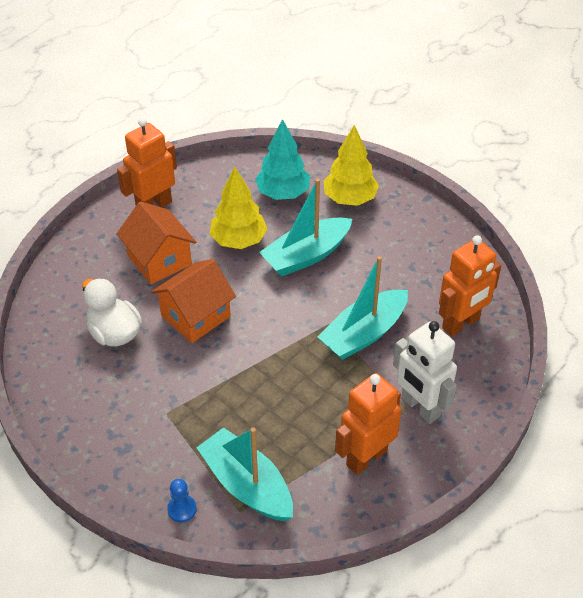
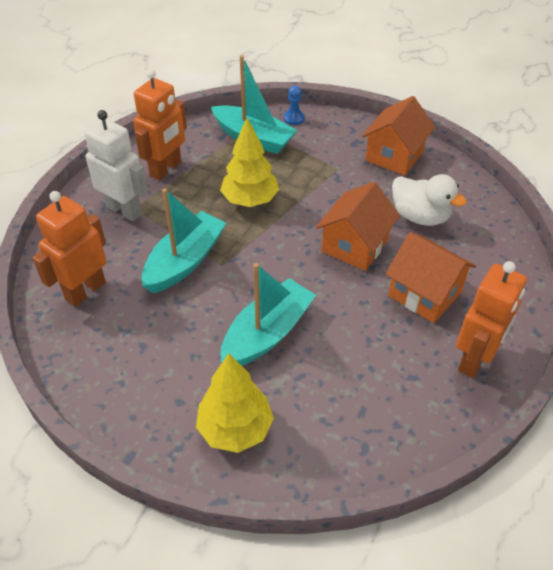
camera: 165 degrees right, 0 degrees up
(91, 417) = (394, 156): none -> orange house
(238, 240) = (351, 336): yellow tree -> yellow tree (250, 200)
(283, 193) = (326, 417): turquoise tree -> none

